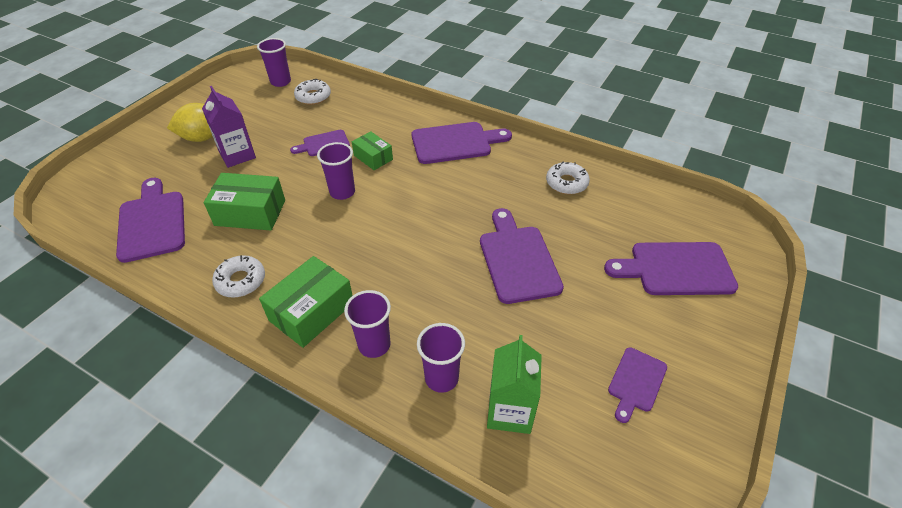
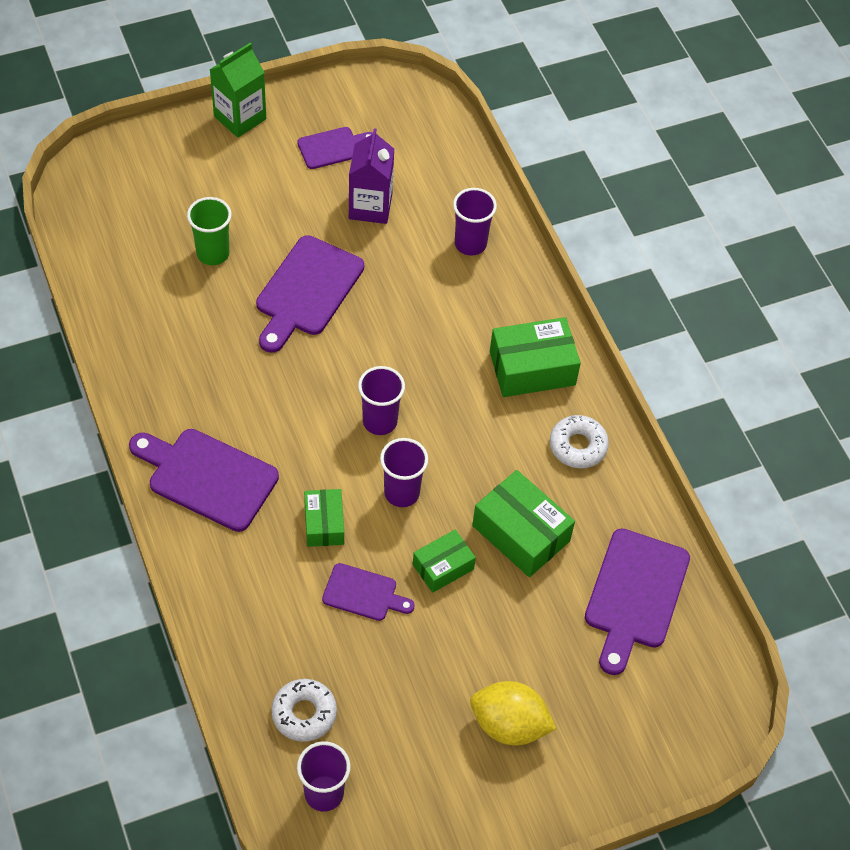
camera: 145 degrees left, 10 degrees up
(237, 155) = (483, 651): purple carton -> purple carton (370, 206)
(288, 174) = (443, 567): none -> green box
(374, 345) = (501, 303): purple cup -> purple cup (380, 421)
(510, 411) = (442, 192): green carton -> green carton (240, 118)
(566, 183) = (157, 334): white donut -> none
(601, 242) = (213, 253): none -> green cup
(676, 269) = (184, 189): purple cutting board -> none

